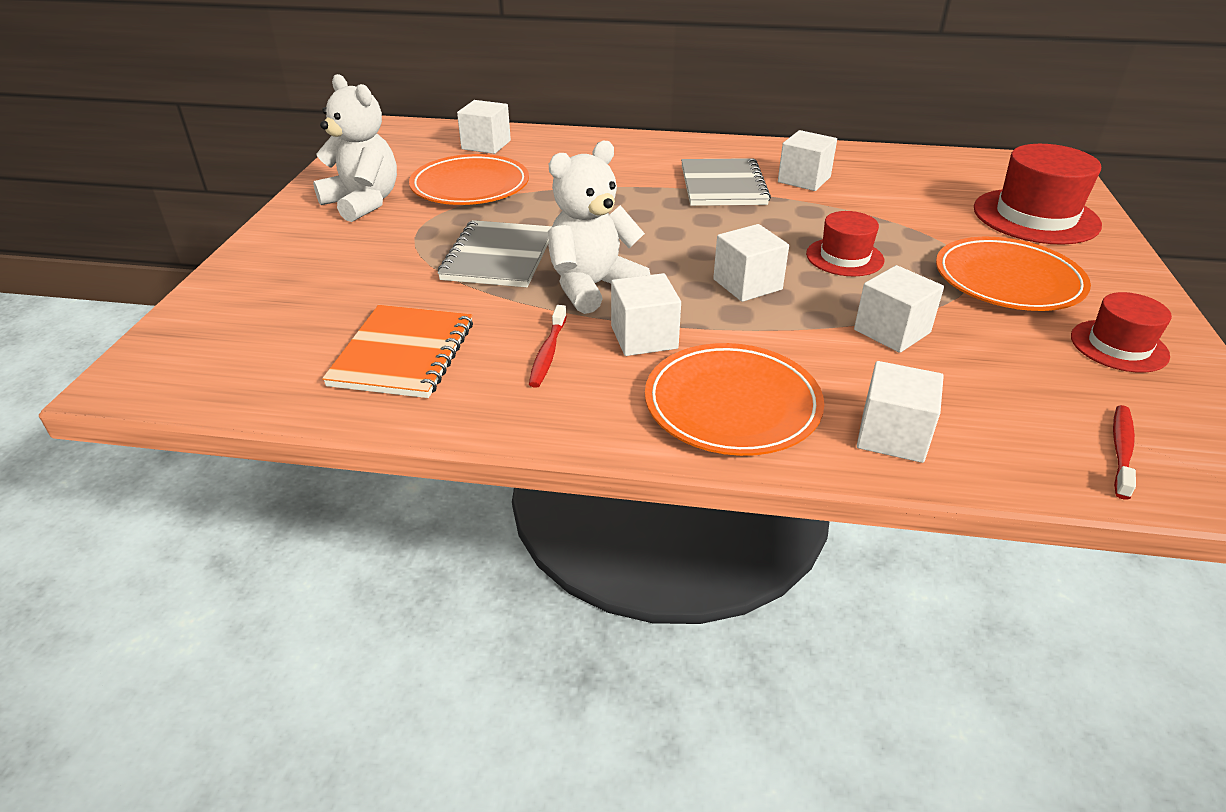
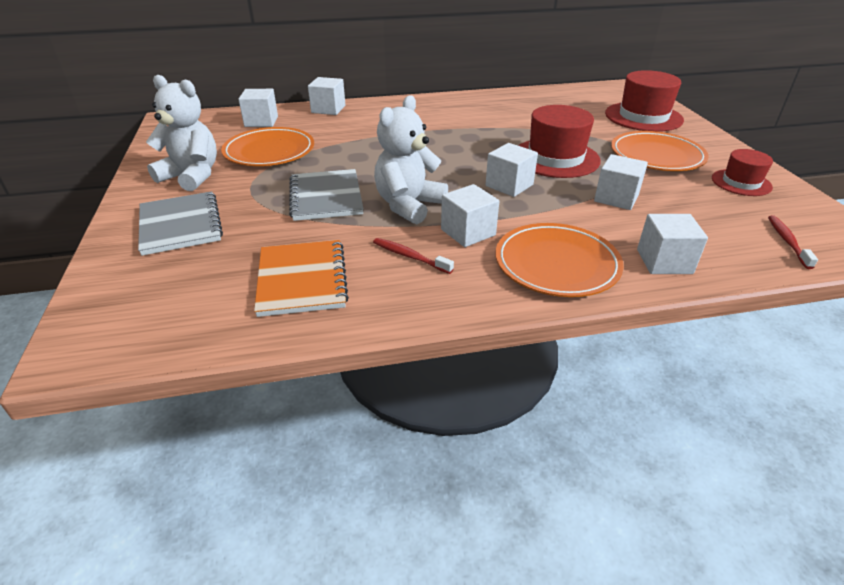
camera: 20 degrees left, 0 degrees up
(548, 353) = (410, 256): red toothbrush -> red toothbrush turned 135 degrees clockwise
(722, 185) = (447, 125): grey notebook -> grey notebook (180, 225)
(804, 179) = (496, 114): white cube -> white cube (328, 109)
(844, 257) = (555, 158): red hat -> red hat, size x1.69

